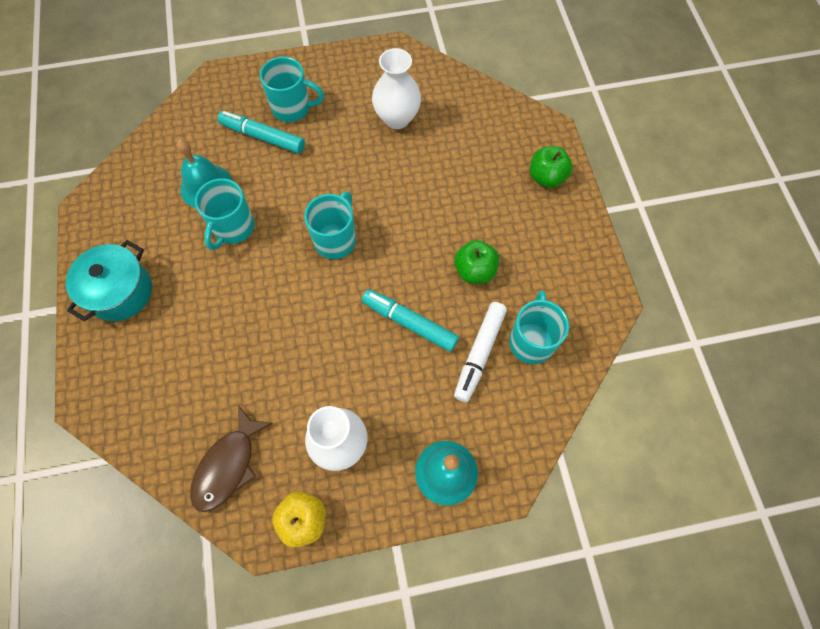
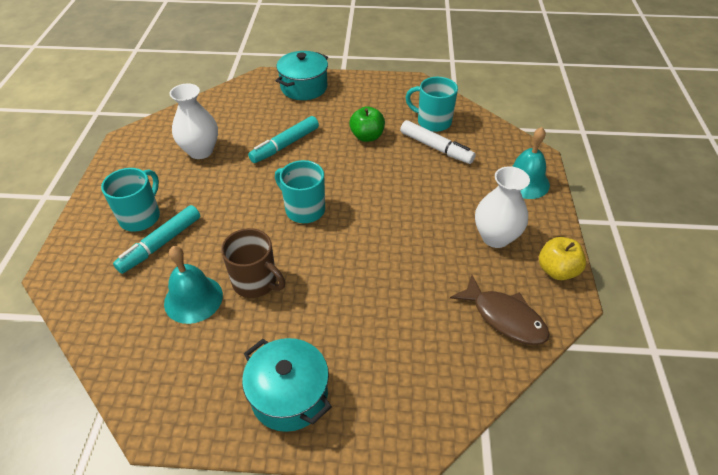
camera: 75 degrees left, 20 degrees down
(233, 228) = (256, 282): turquoise mug -> brown mug
(409, 323) = (399, 179): turquoise marker -> turquoise marker (285, 145)
(546, 177) = (304, 87): green apple -> turquoise pot

